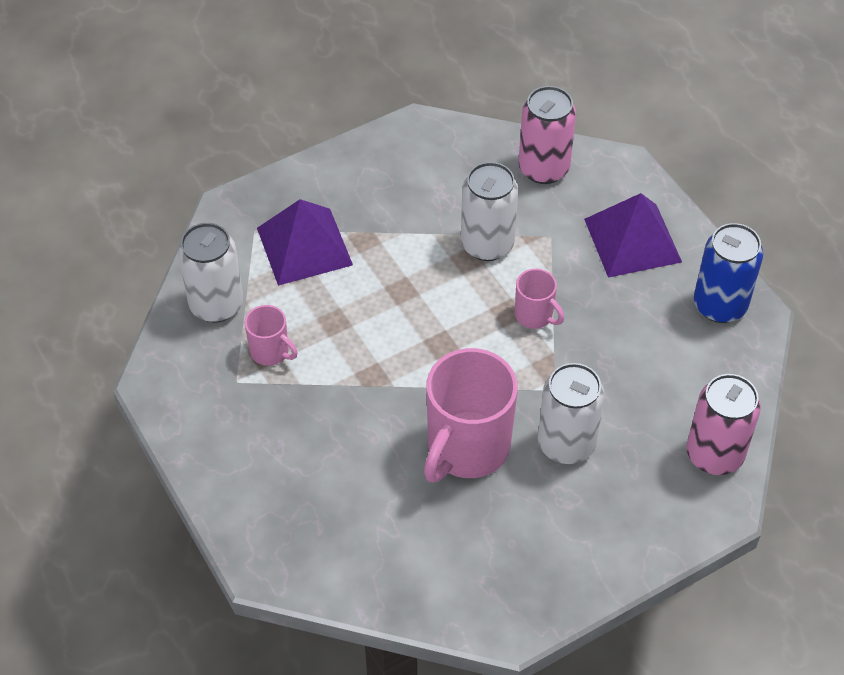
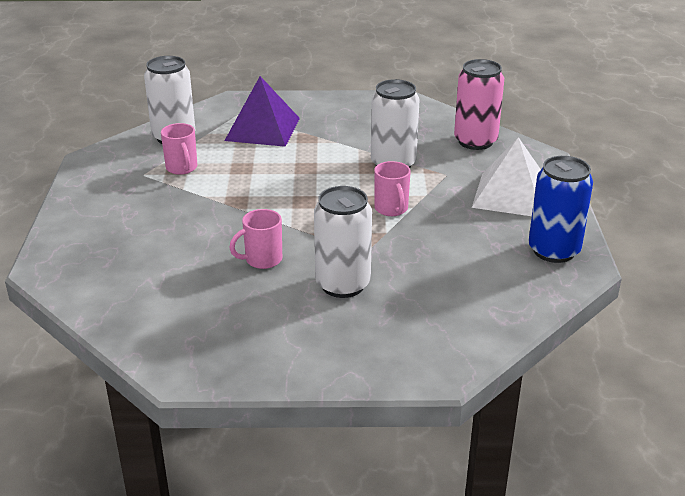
camera: 30 degrees right, 20 degrees down
(466, 448) = (262, 260): pink mug -> pink mug, size x0.49
(632, 240) = (511, 194): purple pyramid -> white pyramid
(714, 454) = (465, 335): pink can -> none

